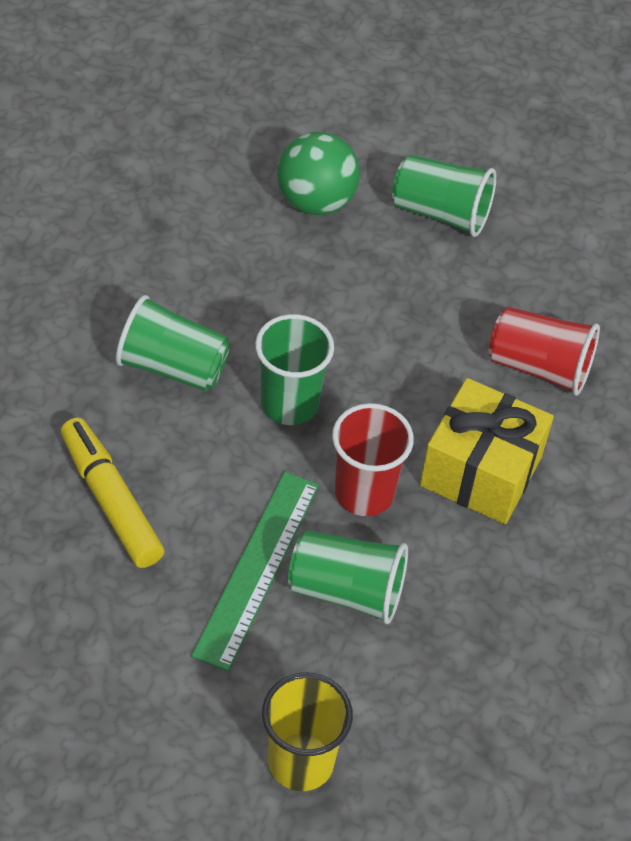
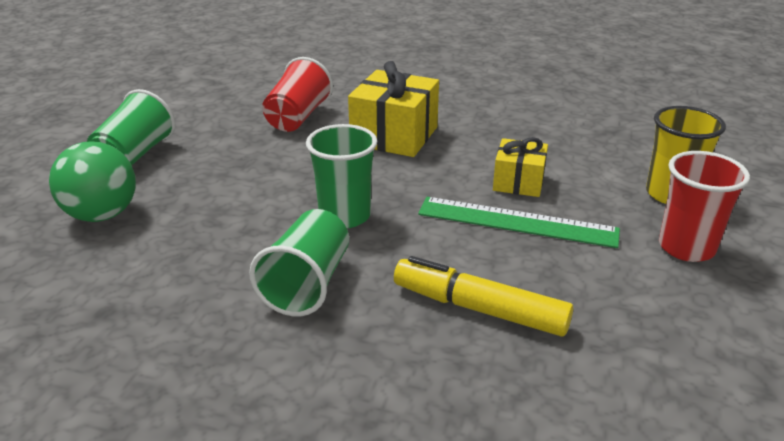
camera: 90 degrees left, 20 degrees down
(111, 501) = (480, 309): yellow marker -> yellow marker turned 60 degrees clockwise
(346, 591) = (518, 182): green cup -> yellow gift
(364, 493) = (427, 178): red cup -> red cup (686, 247)

